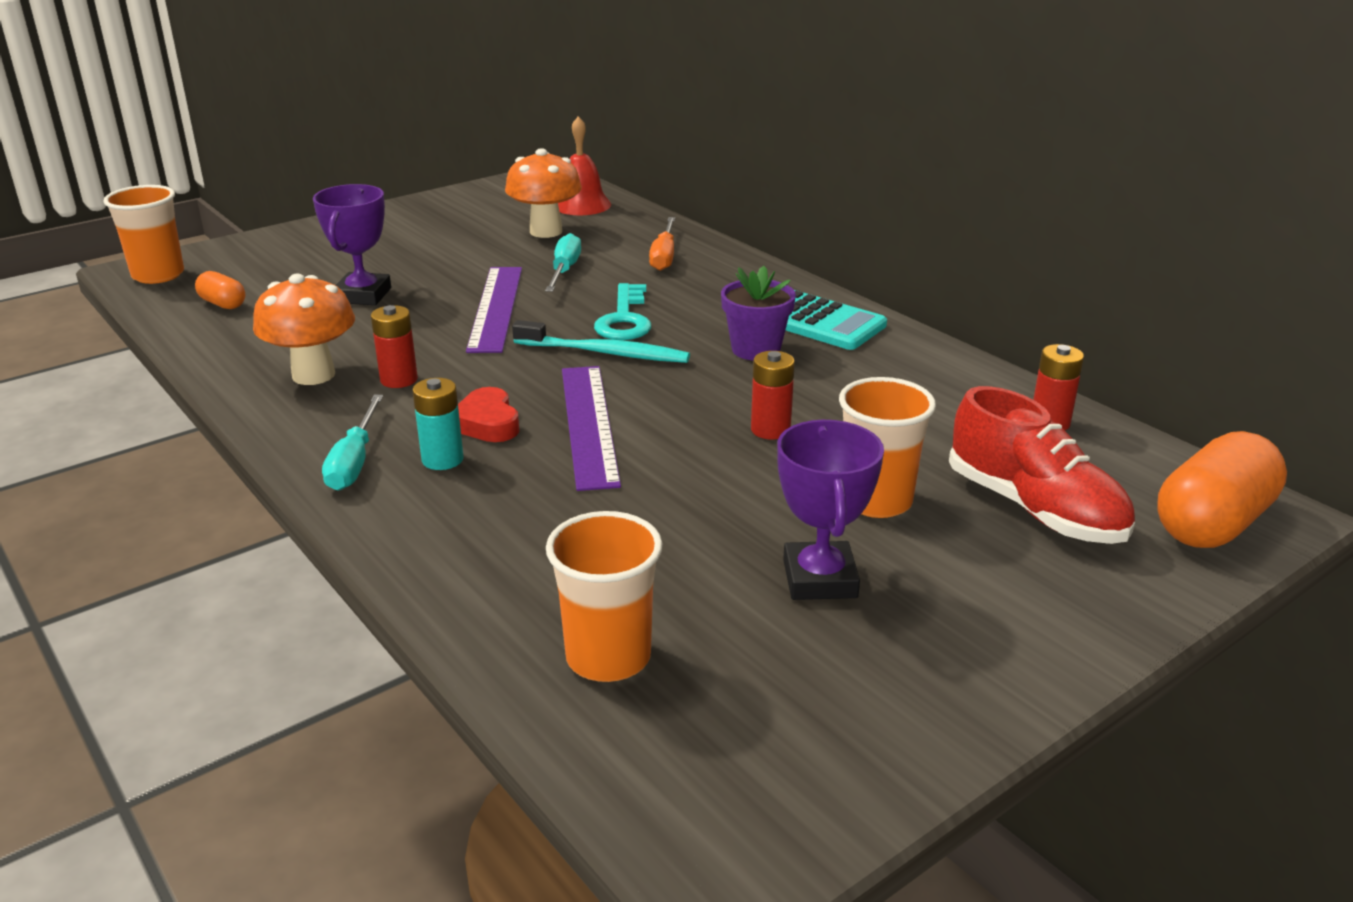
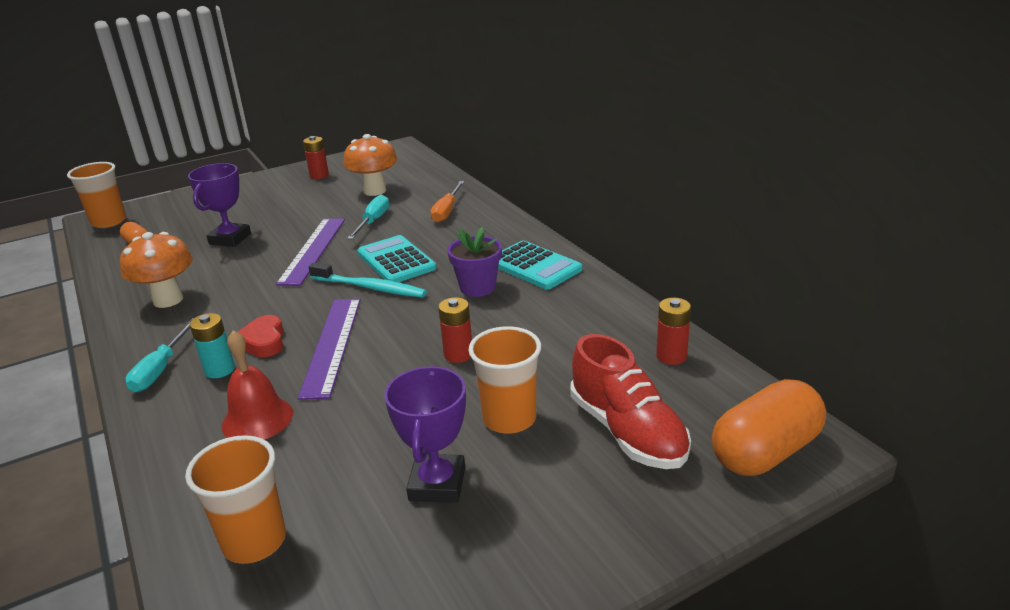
camera: 10 degrees right, 0 degrees up
(399, 380) = (221, 305): red battery -> red battery (319, 175)
(581, 205) = (409, 170): red bell -> red bell (257, 419)
(624, 319) = (396, 261): turquoise key -> turquoise calculator

